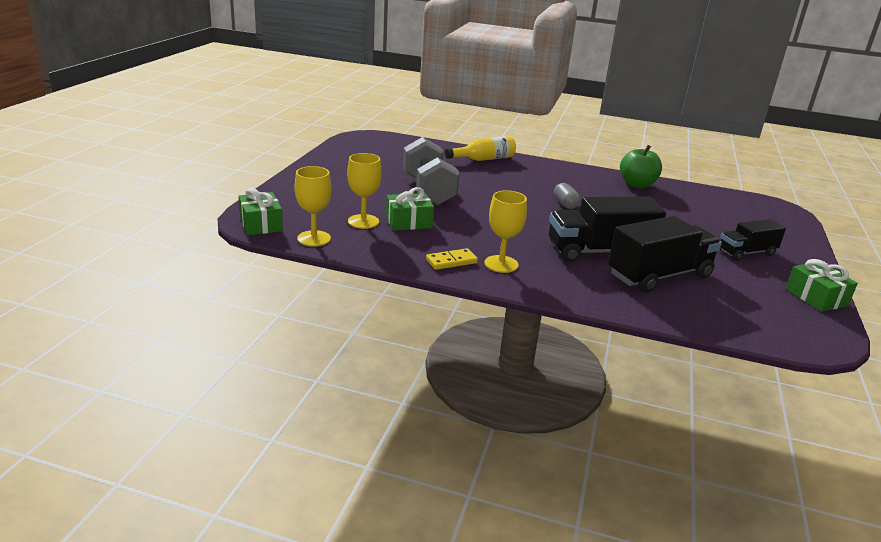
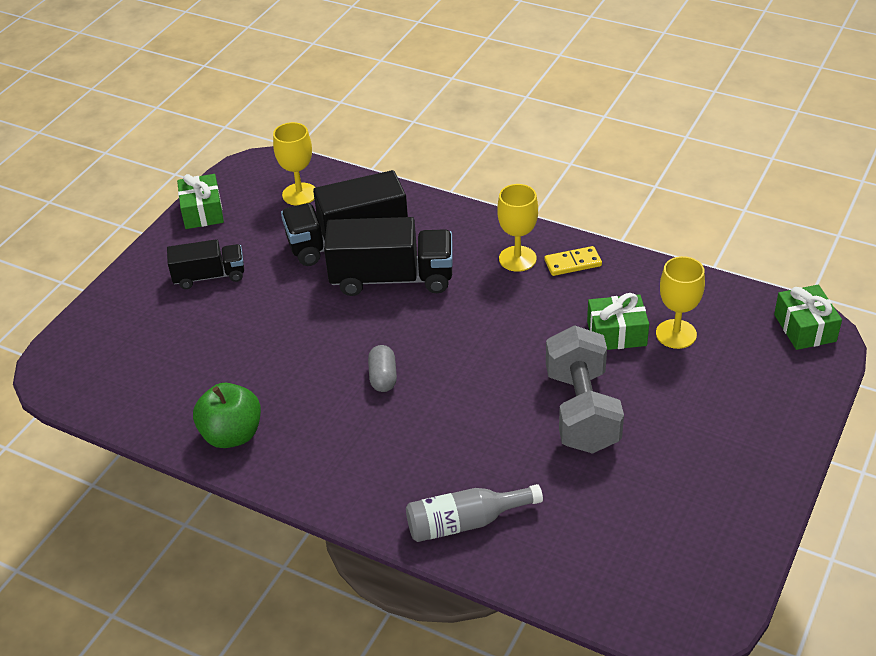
camera: 165 degrees left, 15 degrees up
(314, 238) = (733, 301): yellow goblet -> yellow goblet (299, 194)
(483, 159) = (465, 522): yellow bottle -> grey bottle

